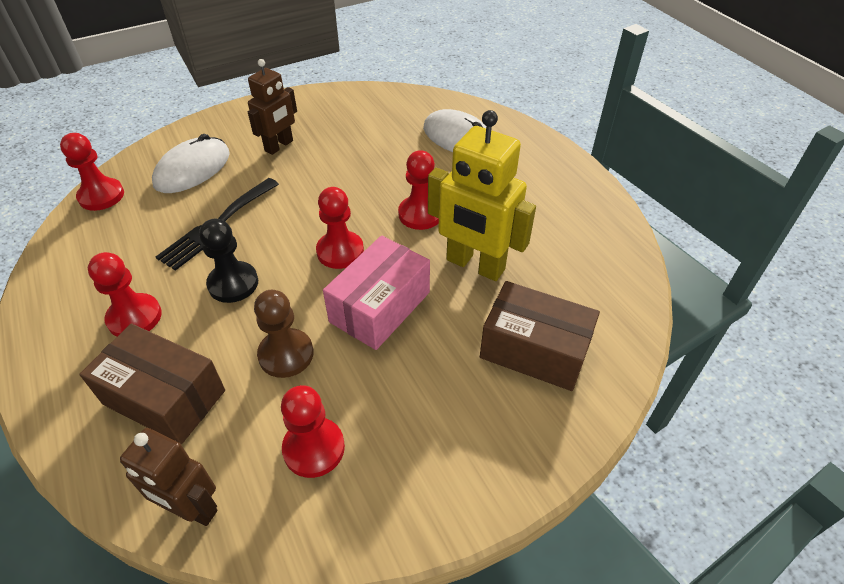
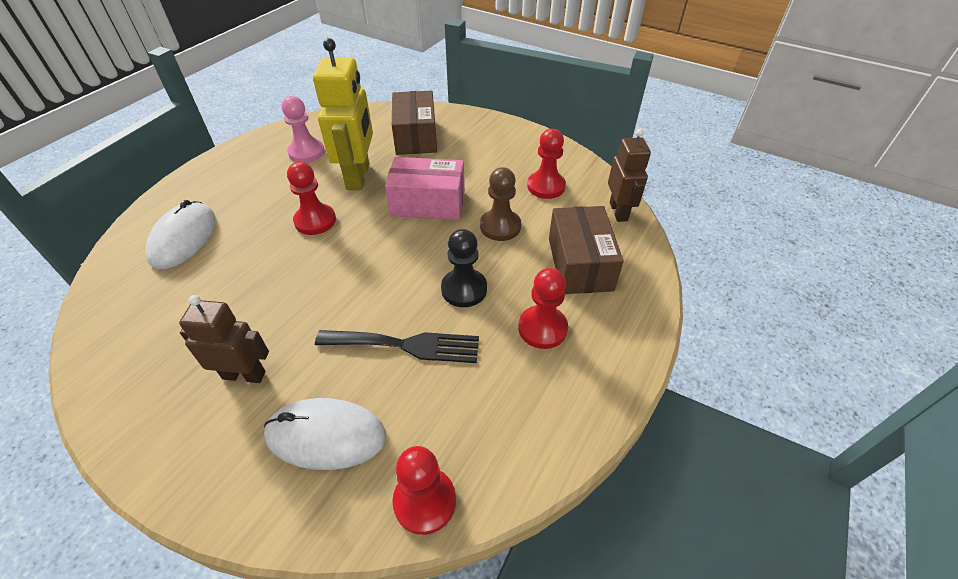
camera: 120 degrees left, 0 degrees up
(340, 251) = (387, 246): red pawn -> none
(555, 236) = (306, 152): none -> pink pawn

